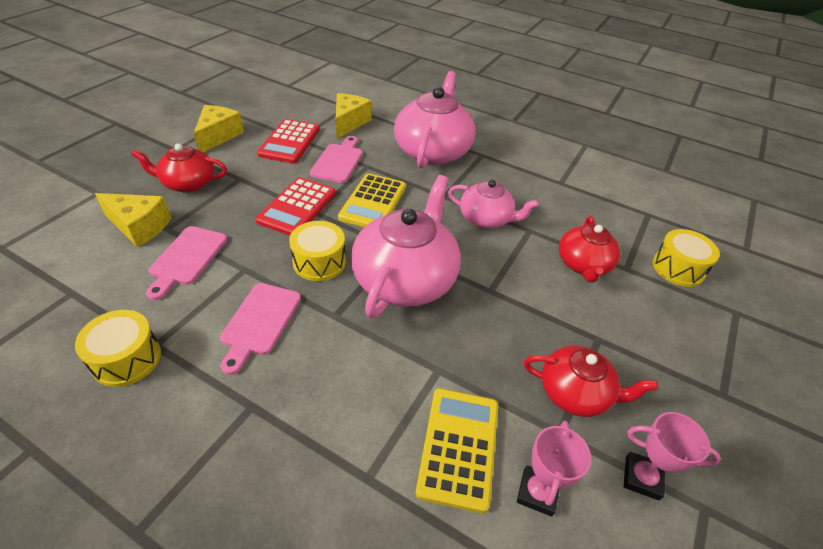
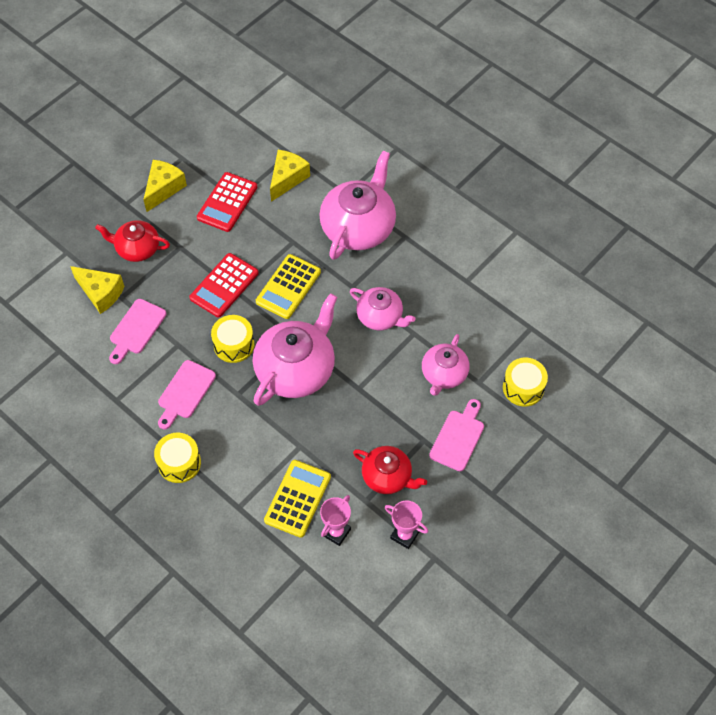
camera: 15 degrees right, 15 degrees up
(126, 359) = (99, 408): yellow drum -> yellow drum (179, 463)
(338, 161) = (267, 233): pink cutting board -> pink cutting board (458, 437)
(583, 265) = (444, 374): red teapot -> pink teapot

